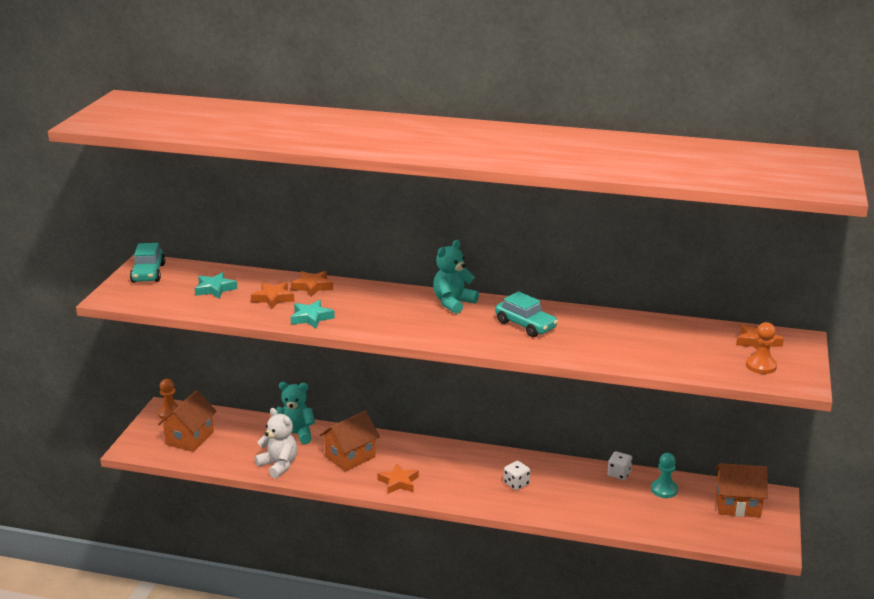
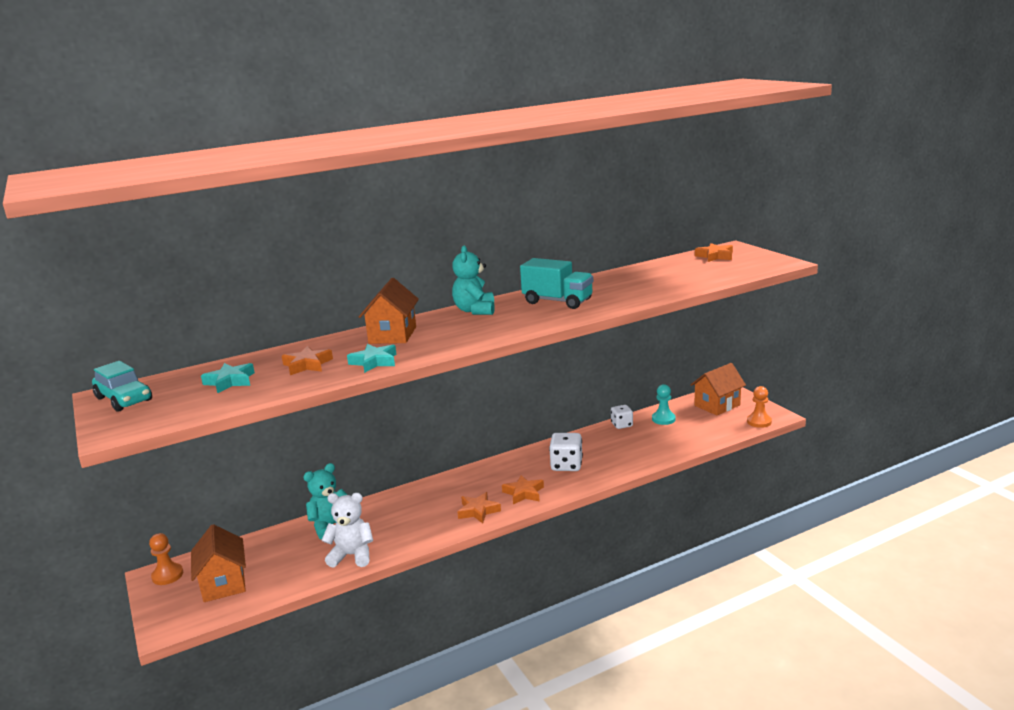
camera: 40 degrees left, 5 degrees down
(312, 287) = (329, 345): orange star -> orange star (524, 493)
(350, 457) = (408, 516): orange house -> orange house (392, 335)
(516, 484) = (566, 465): white dice -> white dice, size x1.54
(525, 325) = (557, 301): turquoise car -> turquoise truck
(761, 366) = (745, 264): orange pawn -> orange pawn (759, 422)

